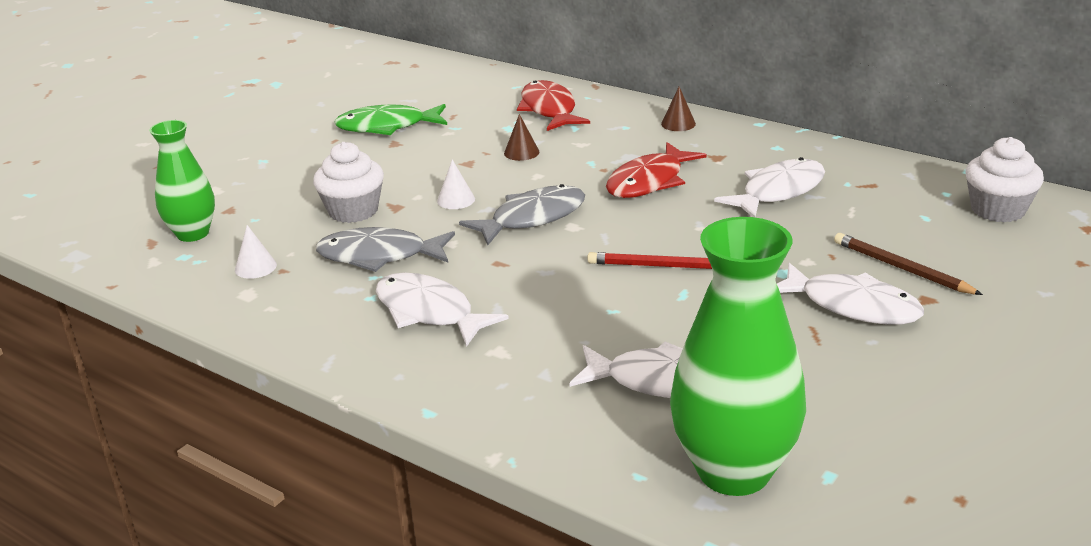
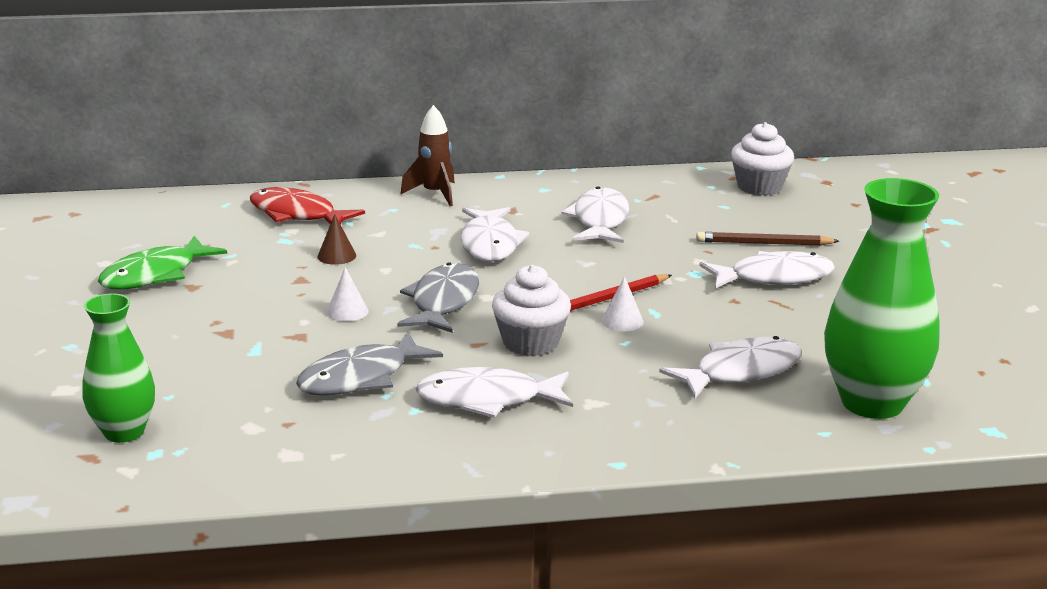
camera: 45 degrees left, 5 degrees down
(255, 267) = (255, 432): white cone -> white cone (622, 321)
(353, 211) = (263, 353): white cupcake -> white cupcake (530, 342)
(649, 182) = (490, 244): red fish -> white fish
(678, 124) = (435, 194): brown cone -> brown rocket

